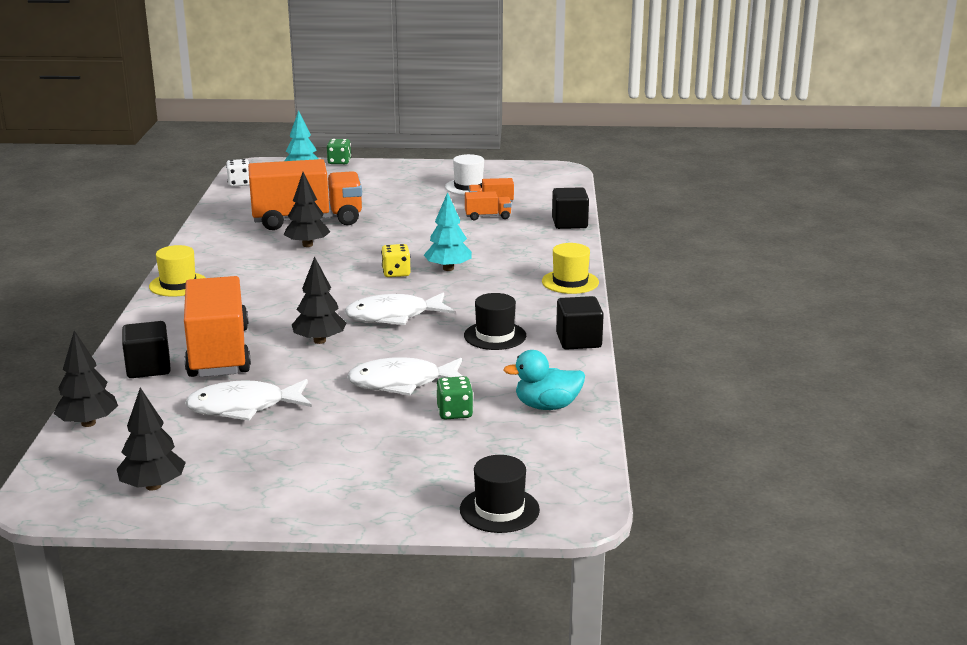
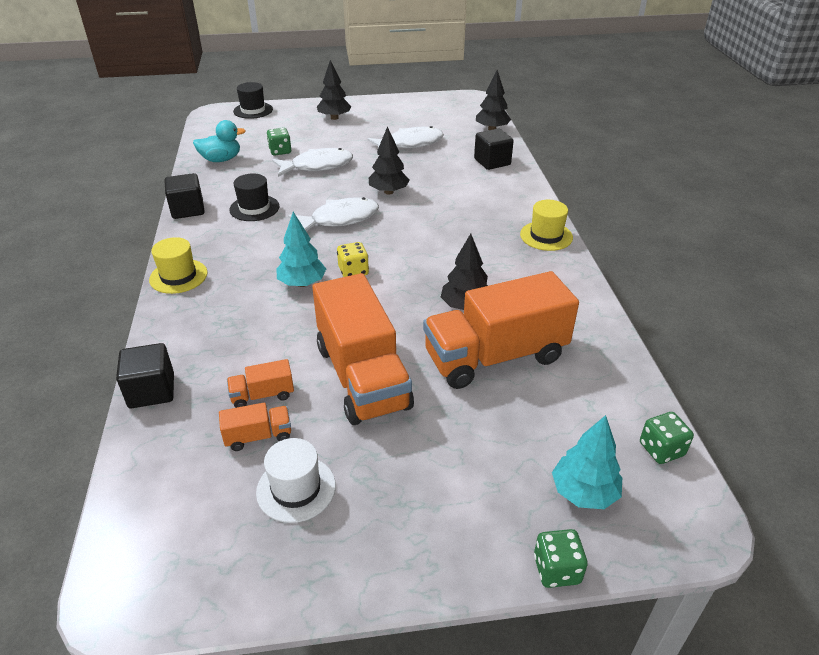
camera: 170 degrees right, 15 degrees up
(153, 486) = (427, 106): black tree -> black tree (334, 118)
(219, 352) = (455, 176): orange truck -> orange truck (362, 376)
(239, 183) = (661, 449): white dice -> green dice

